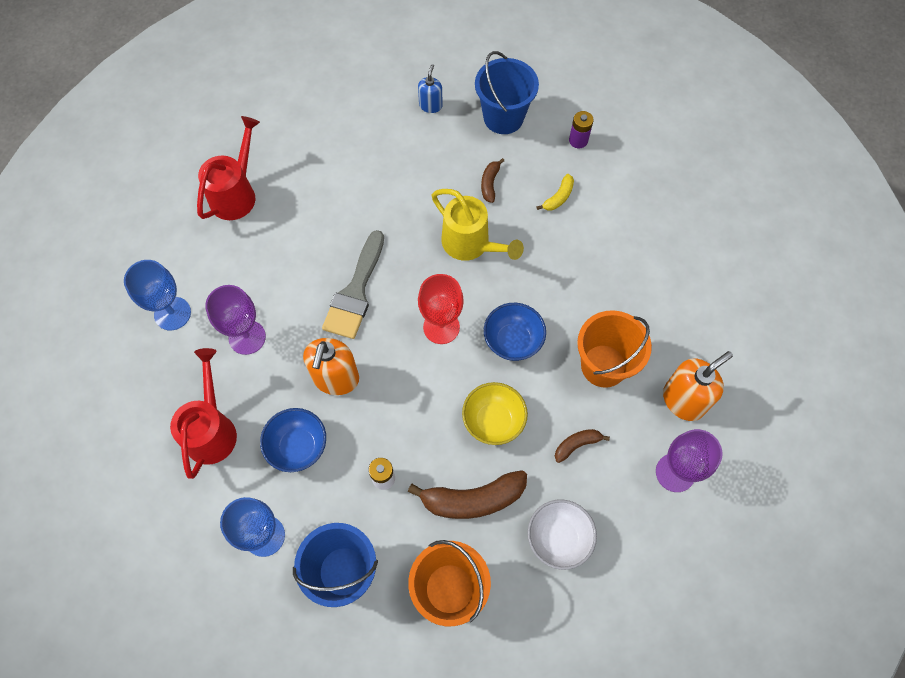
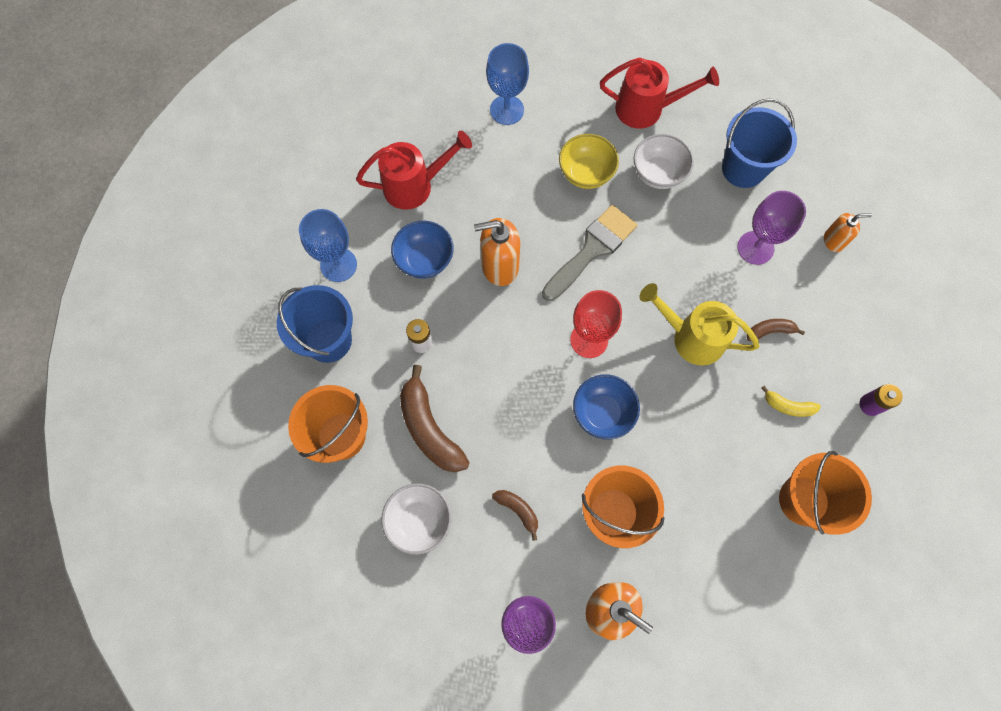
camera: 70 degrees right, 5 degrees up
(247, 337) = (509, 177): purple goblet -> purple goblet (755, 248)
(306, 209) = (658, 173): none -> white bowl
(355, 292) = (592, 249): grey brush -> grey brush turned 135 degrees clockwise
(430, 105) = (833, 241): blue soap dispenser -> orange soap dispenser
(471, 245) = (690, 337): yellow watering can -> yellow watering can turned 90 degrees clockwise
(493, 421) = (512, 421): yellow bowl -> yellow bowl (586, 173)
(503, 117) = (857, 317): blue bucket -> blue bucket (743, 169)
(638, 218) = (803, 500): none -> orange bucket

